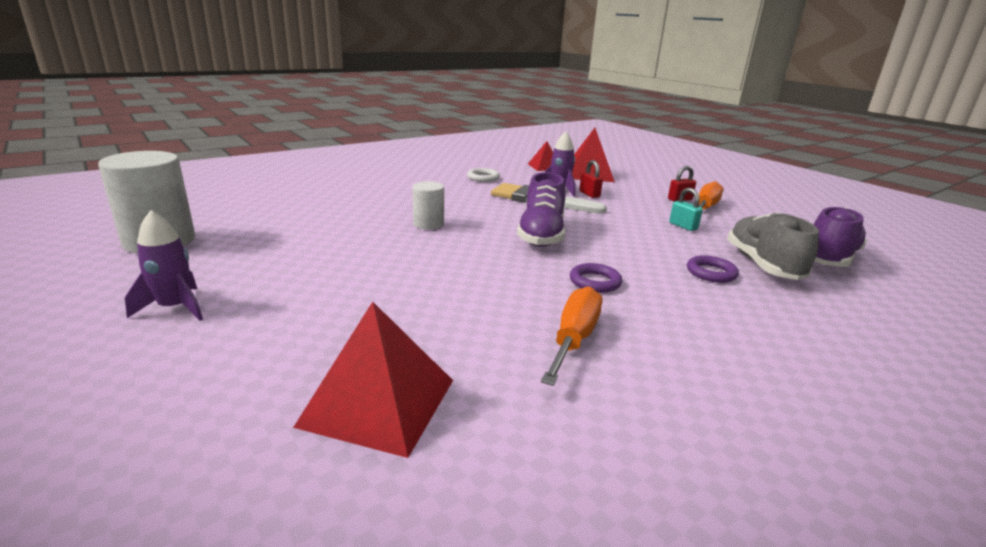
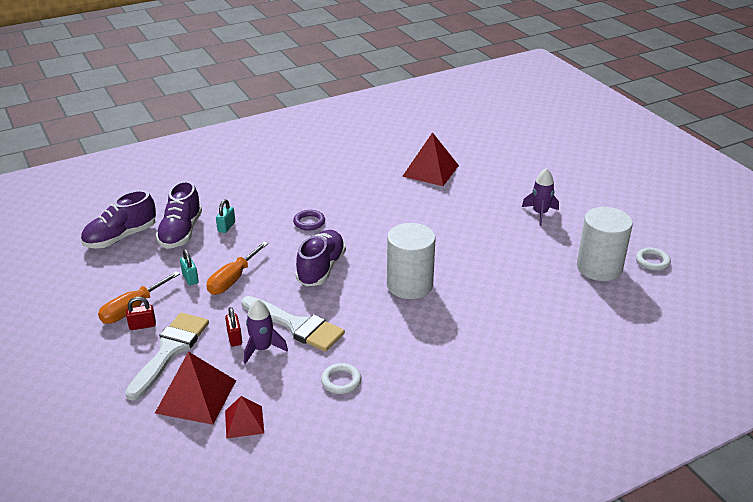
camera: 170 degrees left, 10 degrees up
(63, 248) = (652, 261): none -> white ring
(428, 224) = (409, 285): white cylinder -> white cylinder, size x1.82
(574, 339) = (342, 190): orange screwdriver -> orange screwdriver (233, 279)
(635, 189) = (170, 350): none -> white brush
(711, 273) = (226, 227): purple ring -> turquoise padlock
(762, 265) = (181, 232): grey shoe -> purple shoe

